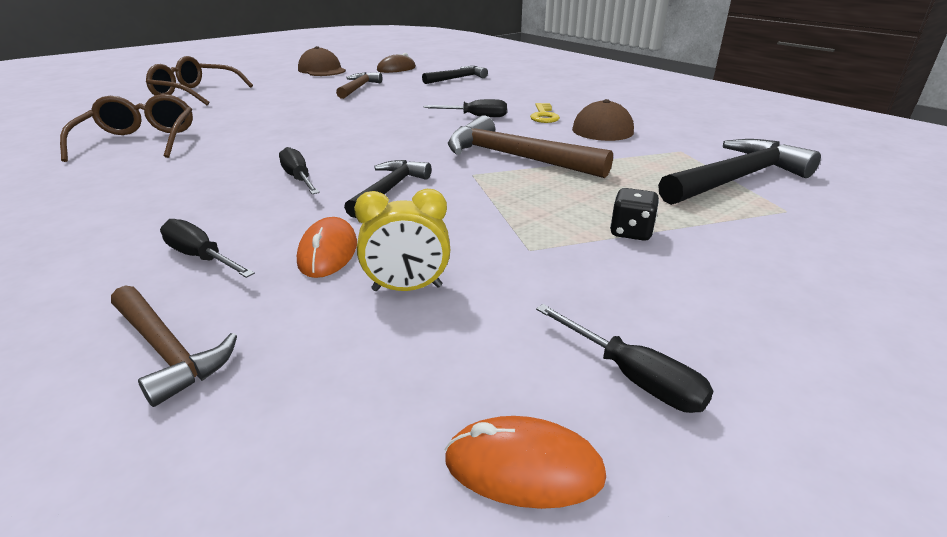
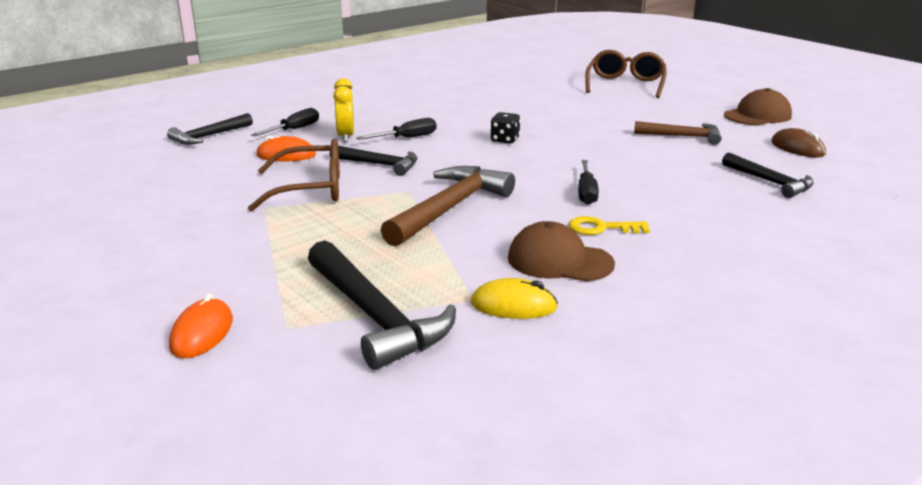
camera: 90 degrees right, 5 degrees down
(140, 141) = (487, 90): brown glasses -> brown glasses (311, 189)
(168, 351) = (208, 136): brown hammer -> black hammer
(407, 288) = (233, 175): yellow clock -> yellow clock (345, 136)
(523, 468) = (83, 200): orange mouse -> orange mouse (202, 333)
(631, 232) = (273, 244): black dice -> black dice (505, 140)
(632, 377) = (115, 226): black screwdriver -> none
(681, 140) = (513, 306): none -> yellow mouse

